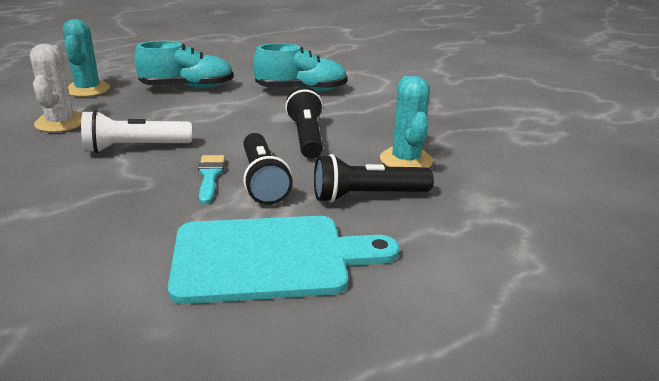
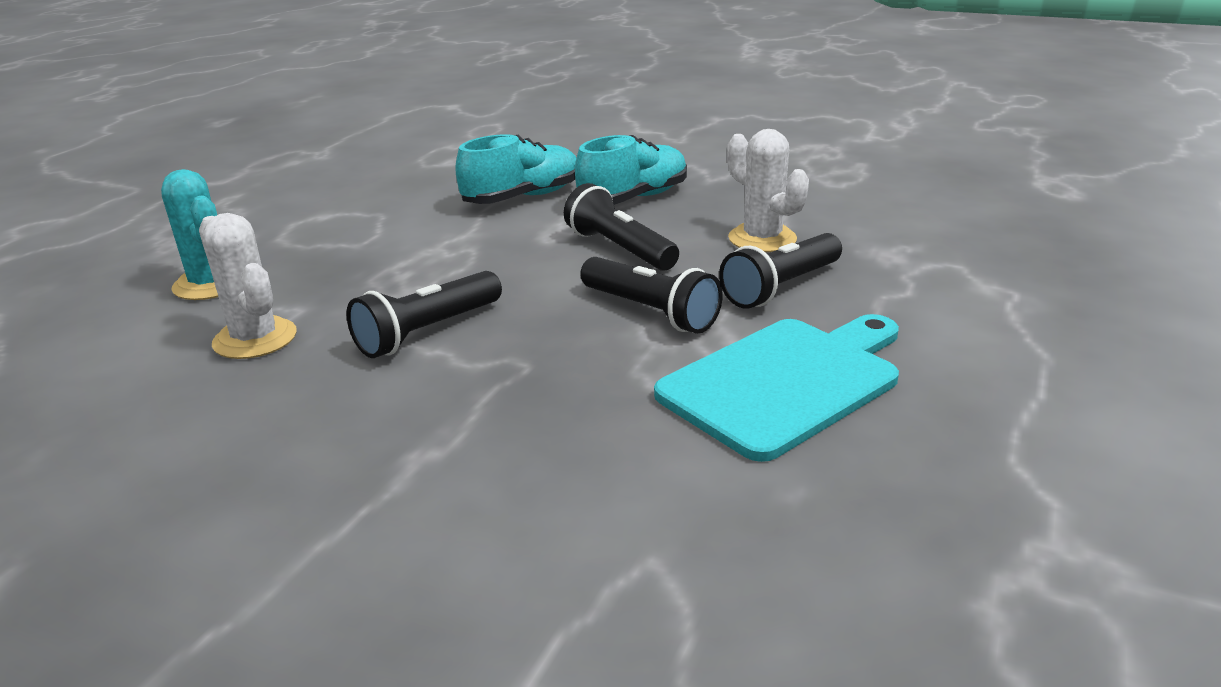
camera: 30 degrees left, 0 degrees up
(135, 147) = (427, 332): white flashlight -> black flashlight
(187, 87) = (362, 237): turquoise shoe -> turquoise shoe (633, 199)
(210, 176) = (582, 329): turquoise brush -> none
(406, 160) = (762, 239): turquoise cactus -> white cactus

